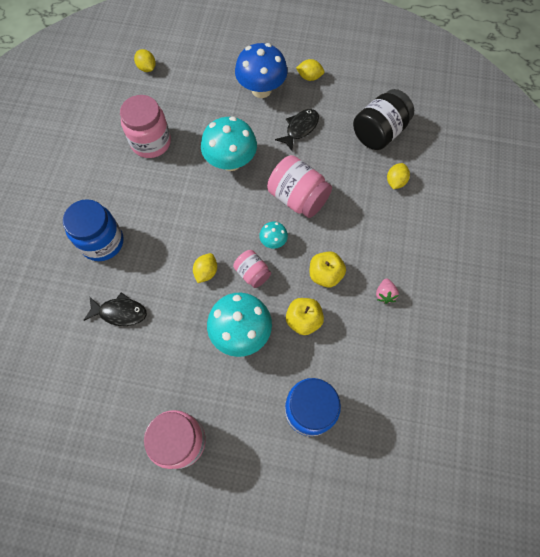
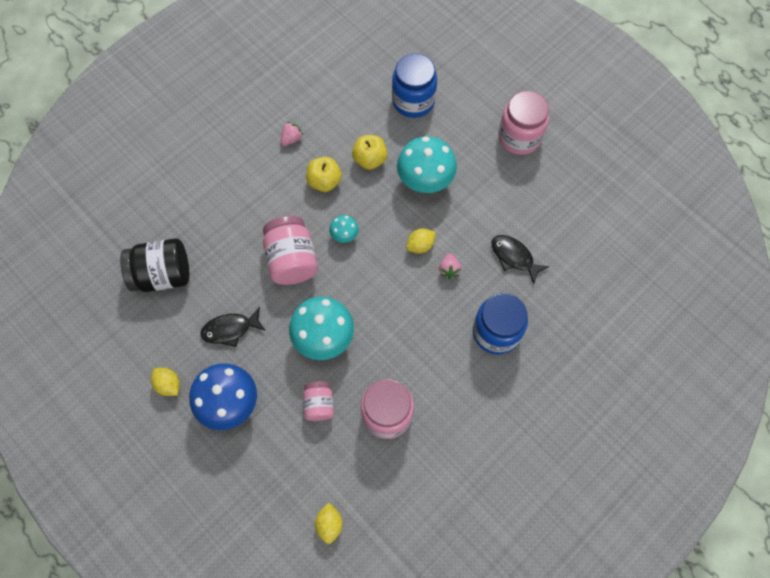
camera: 145 degrees left, 0 degrees up
(169, 267) = (449, 269): none -> pink strawberry
(252, 273) = (382, 220): pink jar -> pink jar (319, 404)
(395, 182) = (195, 219): yellow lemon -> none

